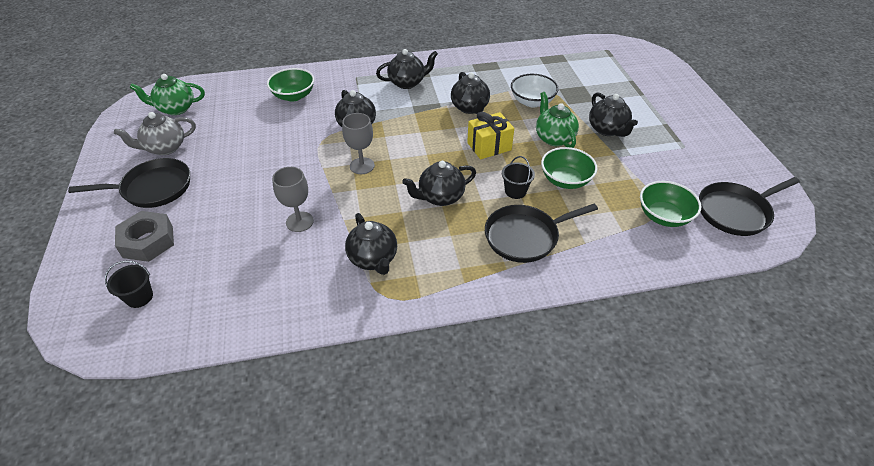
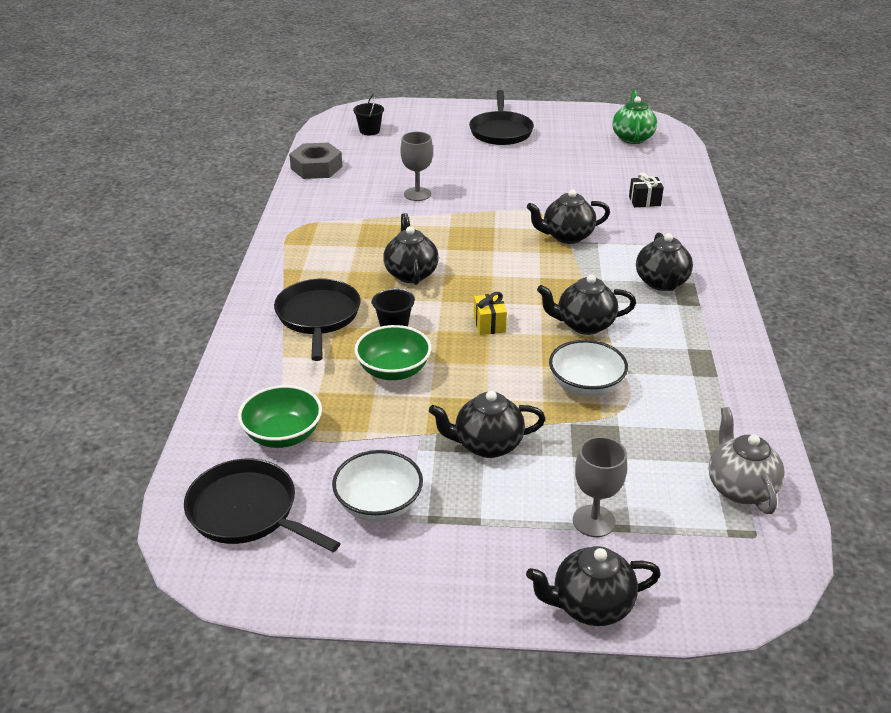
camera: 105 degrees right, 10 degrees down
(148, 241) = (430, 131): grey nut -> grey nut (316, 168)
(165, 148) = (562, 134): grey teapot -> grey teapot (740, 488)
(294, 96) = (644, 201): green bowl -> black gift
(362, 166) = (488, 232): grey goblet -> grey goblet (593, 521)
(373, 259) = (345, 226): black teapot -> black teapot (590, 606)
(489, 146) = (489, 324): yellow gift -> yellow gift, size x0.66
(553, 138) = (486, 384): green teapot -> none
(684, 160) = (379, 505): none -> white bowl
(735, 212) = (247, 512): black pan -> black pan turned 45 degrees counterclockwise

